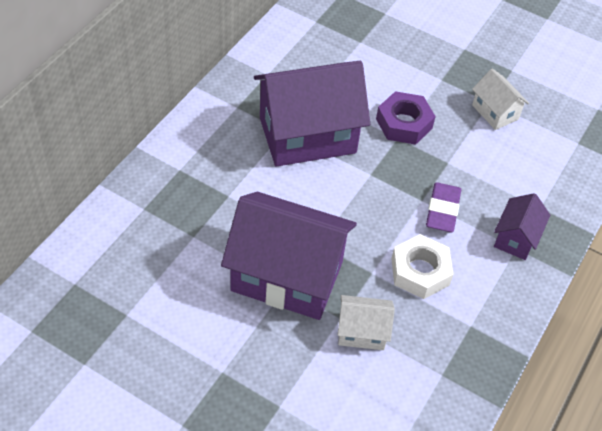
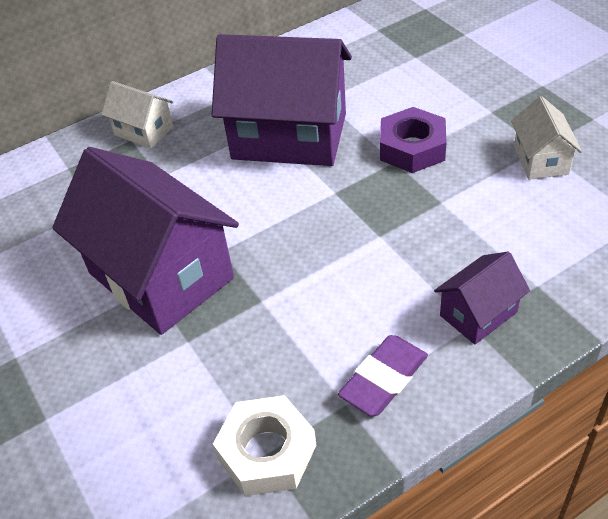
camera: 35 degrees right, 5 degrees down
(362, 332) = (201, 365): white house -> white house (144, 131)
(420, 271) = (322, 317): white nut -> white nut (267, 452)
(442, 210) = (398, 254): purple eraser -> purple eraser (383, 379)

